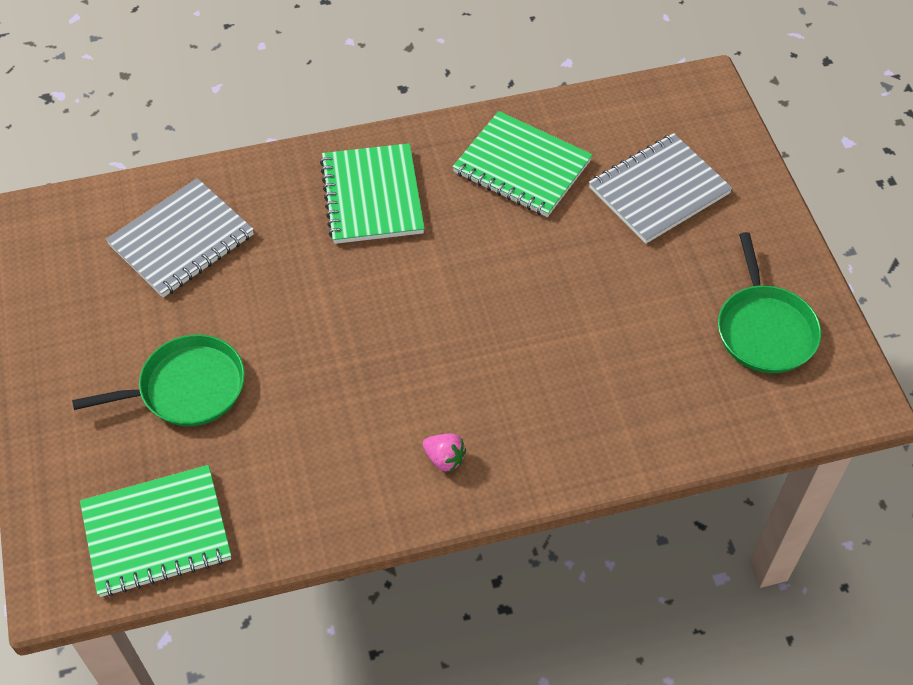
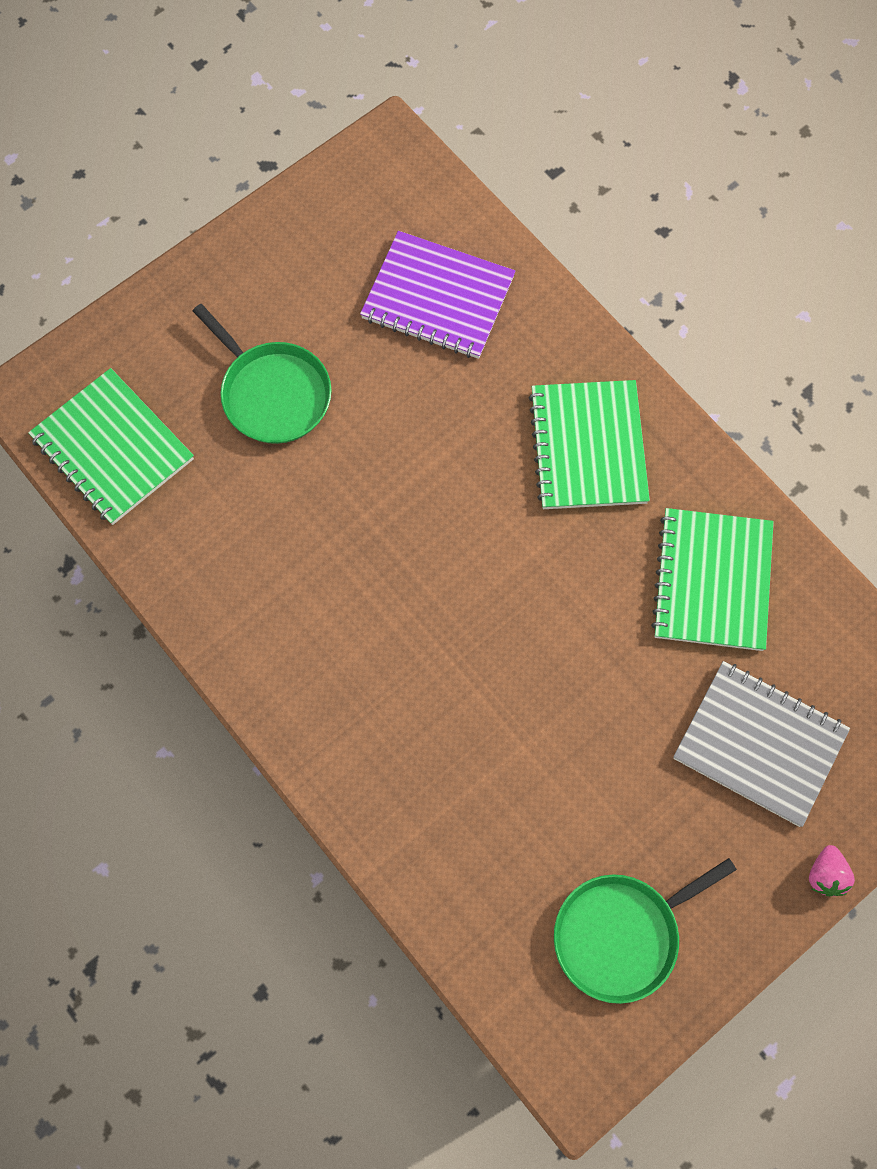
camera: 65 degrees right, 15 degrees up
(181, 240) = (438, 298): grey notebook -> purple notebook
(372, 196) = (588, 447): green notebook -> green notebook turned 60 degrees counterclockwise
(444, 459) = (302, 665): pink strawberry -> pink strawberry (826, 875)

